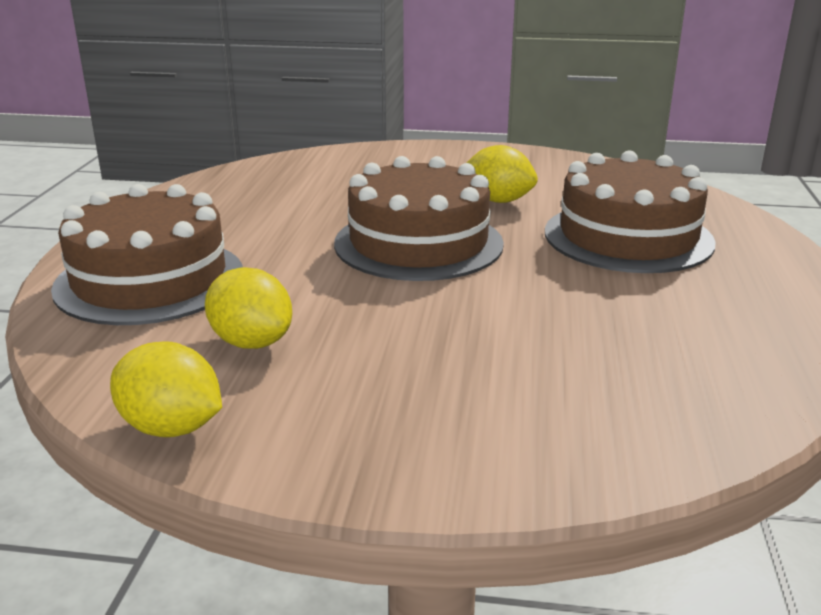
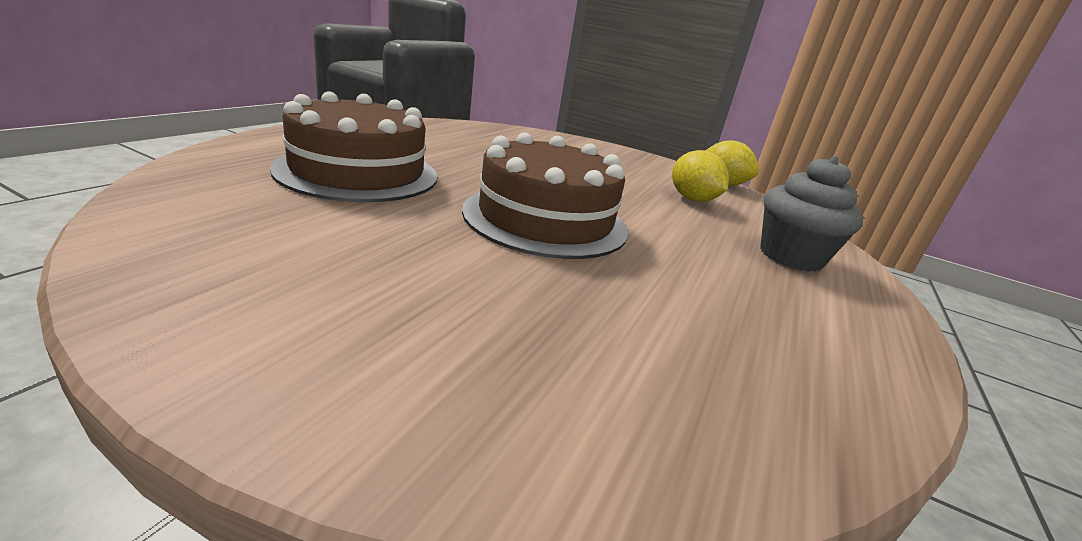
camera: 165 degrees left, 0 degrees up
(150, 280) = (791, 256): brown cake -> grey cupcake
(498, 200) = (401, 235): yellow lemon -> none

